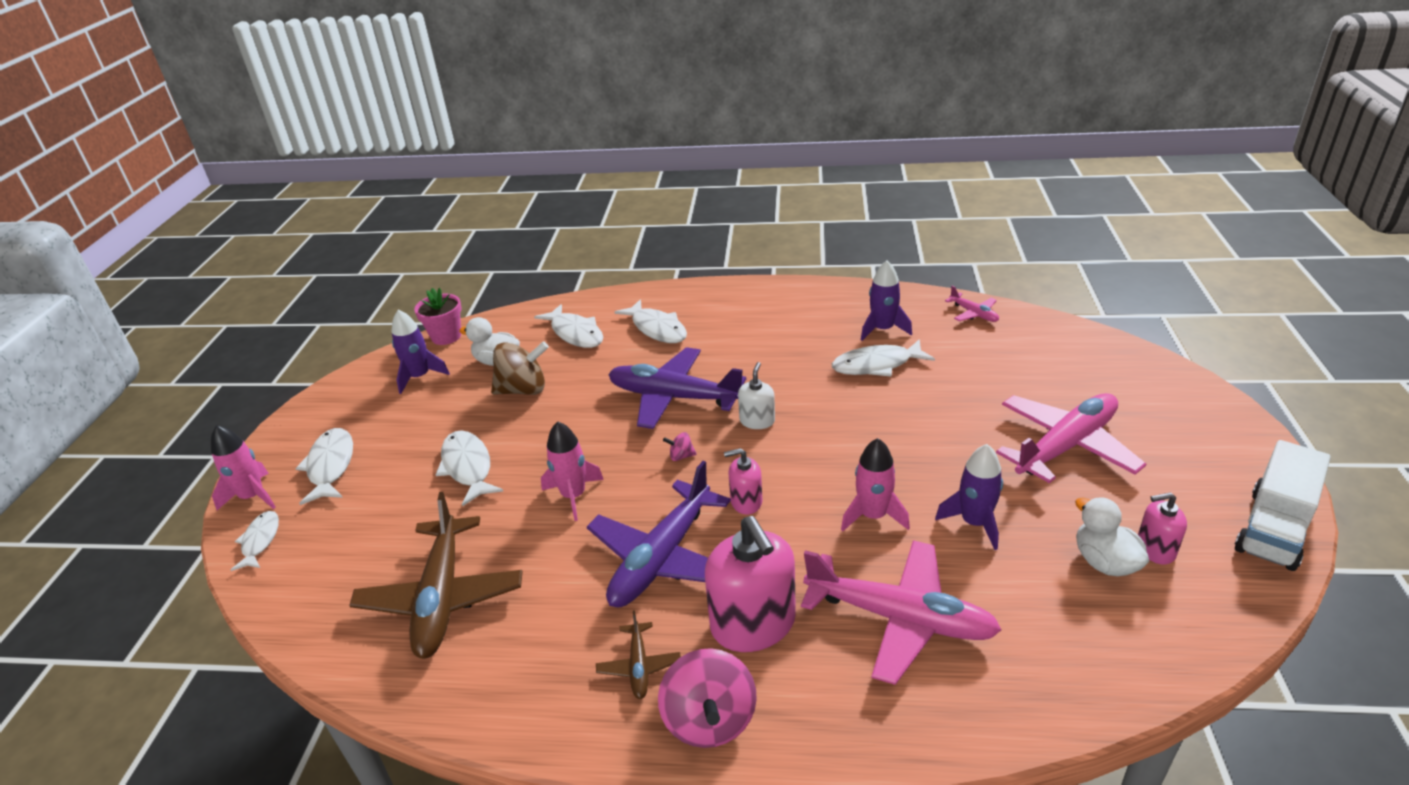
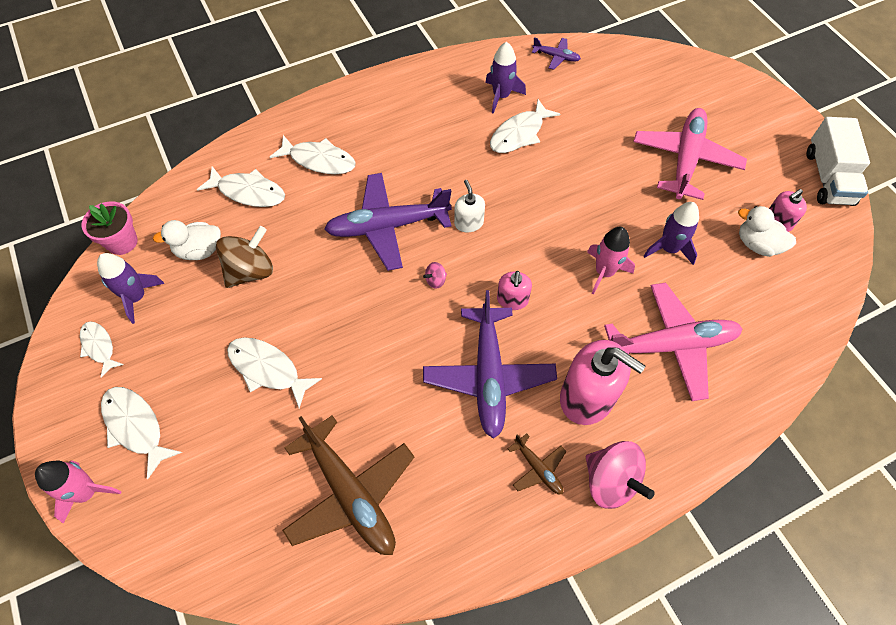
camera: 35 degrees left, 25 degrees up
(260, 541) = (139, 529): white fish -> white fish (99, 347)
(573, 496) = (380, 355): pink rocket -> none
(746, 501) = (512, 300): pink soap dispenser -> pink soap dispenser turned 45 degrees counterclockwise
(974, 314) = (556, 57): pink plane -> purple plane

